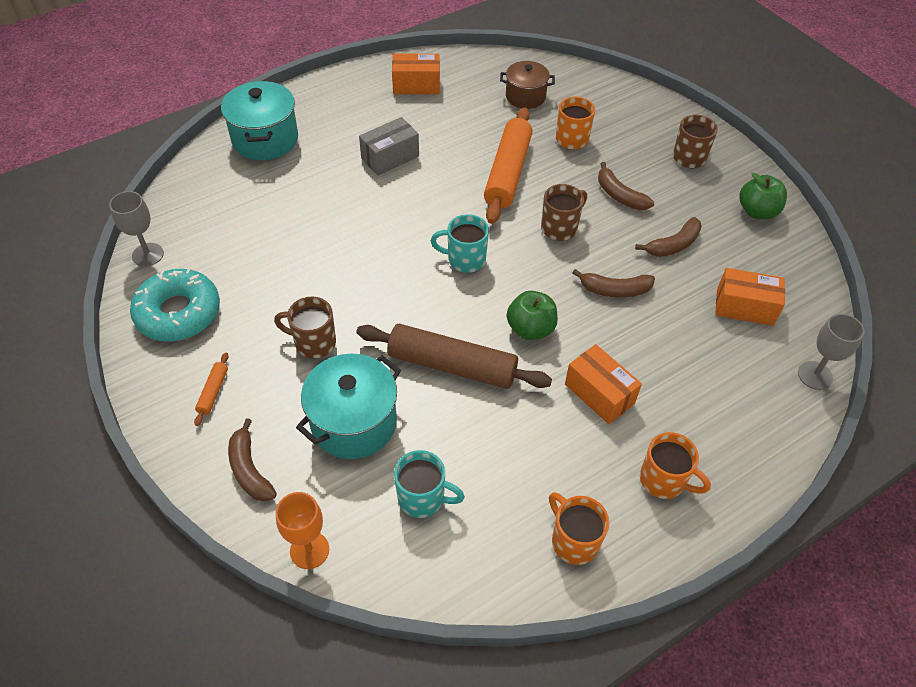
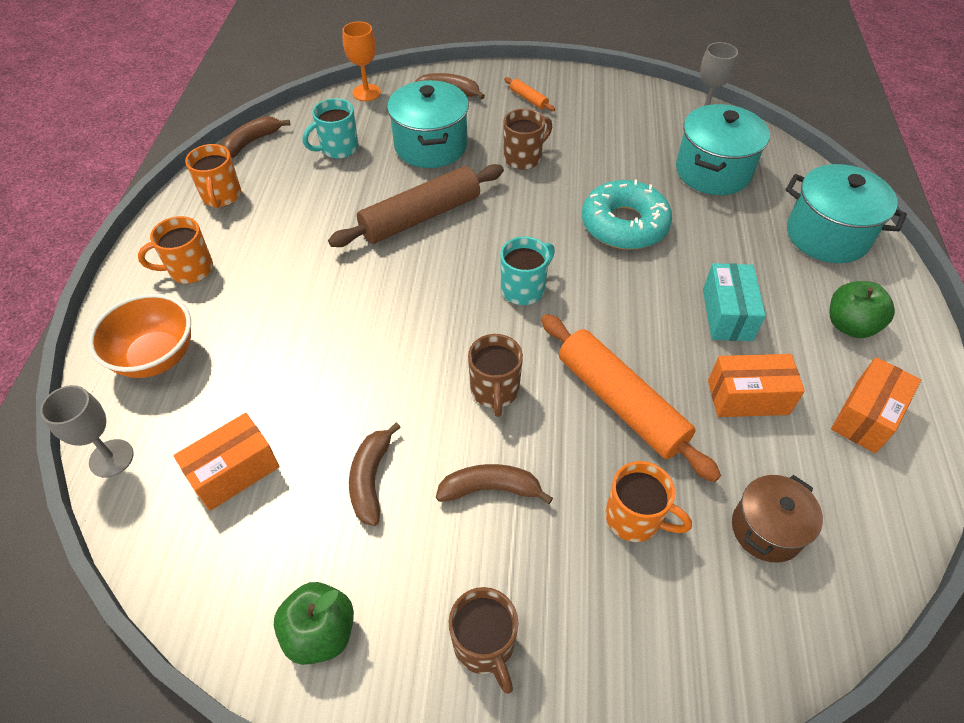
camera: 130 degrees right, 0 degrees up
(178, 313) = (622, 108): turquoise donut -> turquoise donut (624, 225)
(234, 218) = (713, 171): none -> turquoise pot
(390, 157) = (727, 314): grey box -> turquoise box
(530, 329) = (401, 284): green apple -> green apple (850, 325)
(573, 541) = (221, 196): orange mug -> orange mug turned 75 degrees clockwise
(599, 394) = (294, 284): orange box -> orange box (747, 397)
(614, 290) = (374, 375): brown banana -> brown banana (252, 142)
(742, 422) = (156, 357): none -> orange bowl

